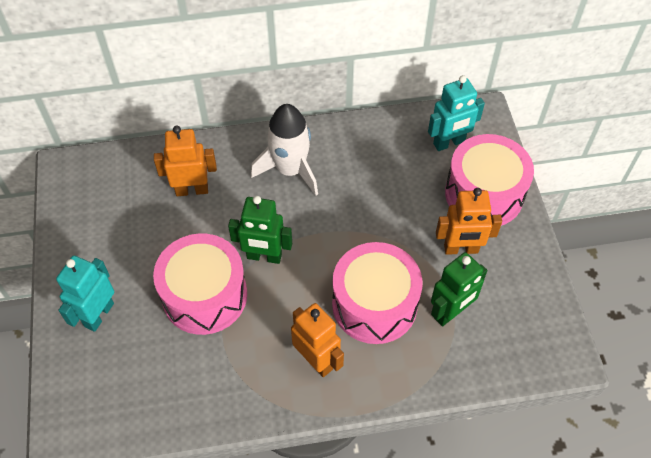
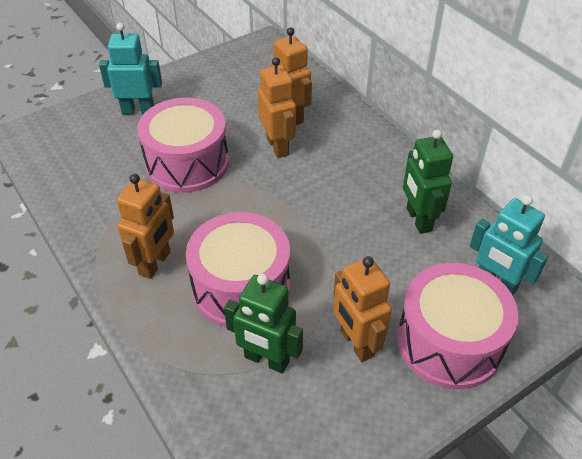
camera: 65 degrees right, 10 degrees down
(227, 216) = (278, 146): none -> orange robot
(264, 256) = (249, 186): green robot -> green robot (418, 219)
(290, 170) = (359, 169): white rocket -> none

